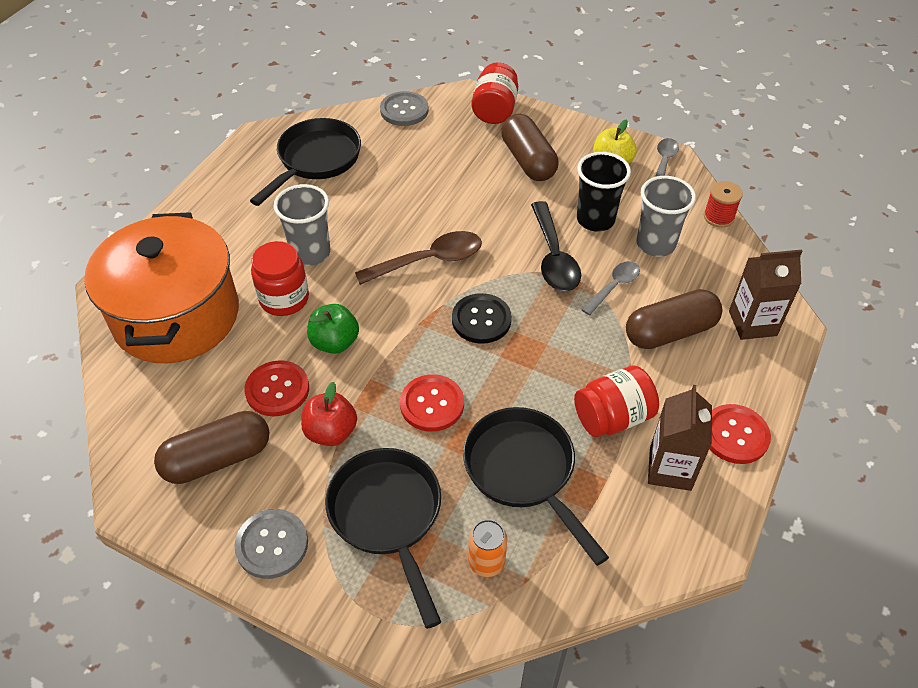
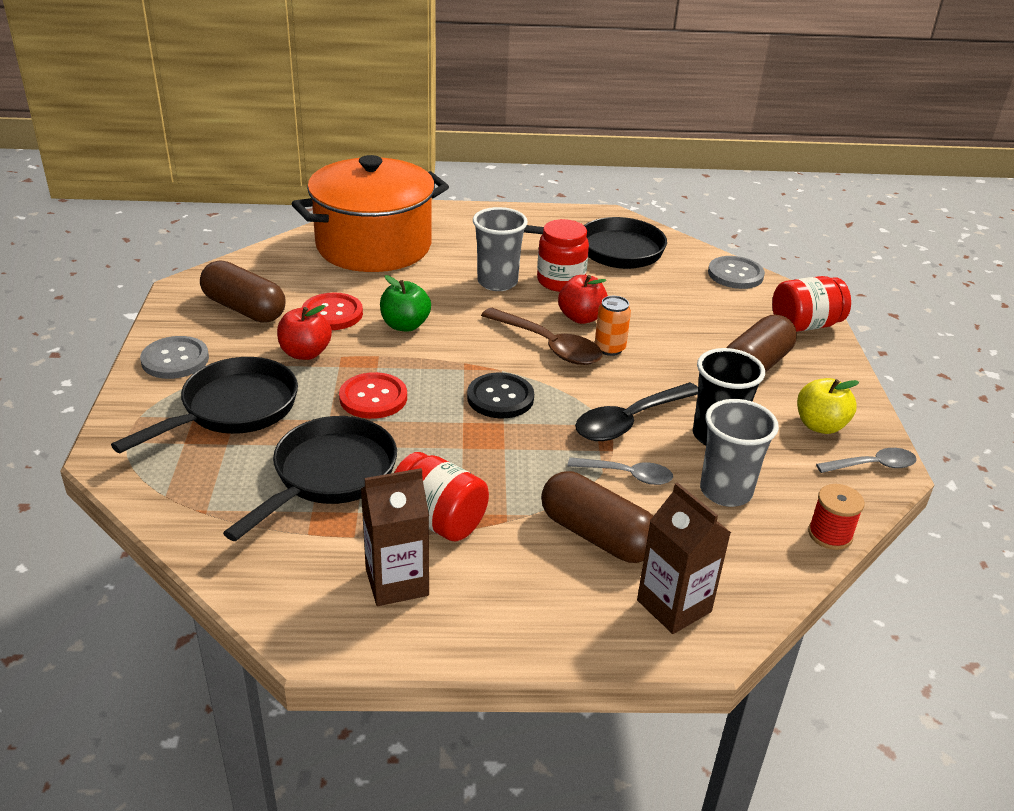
camera: 60 degrees right, 15 degrees down
(284, 299) = (433, 286): red jar -> red jar (560, 281)
(402, 224) = (581, 317): none -> red apple
(486, 562) = (212, 480): orange can -> orange can (609, 348)
(735, 435) = (481, 627): red button -> none

